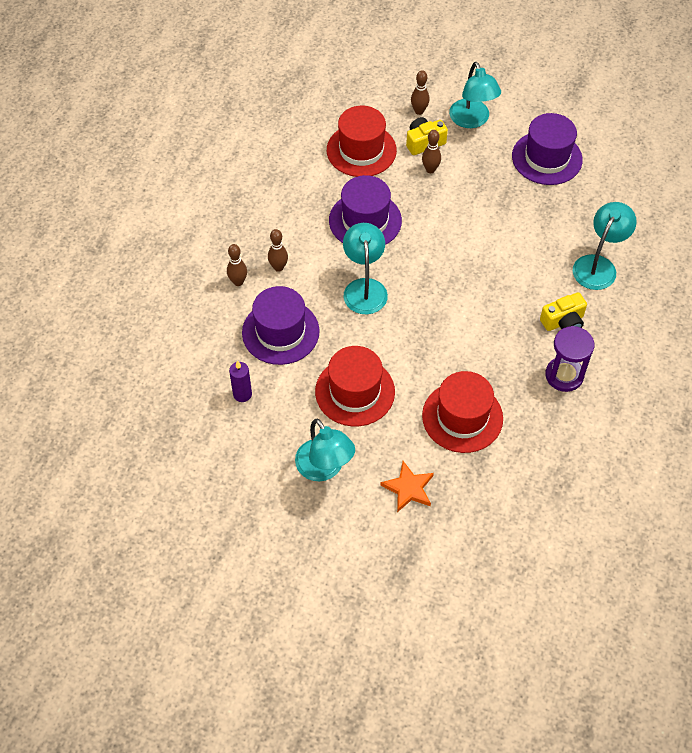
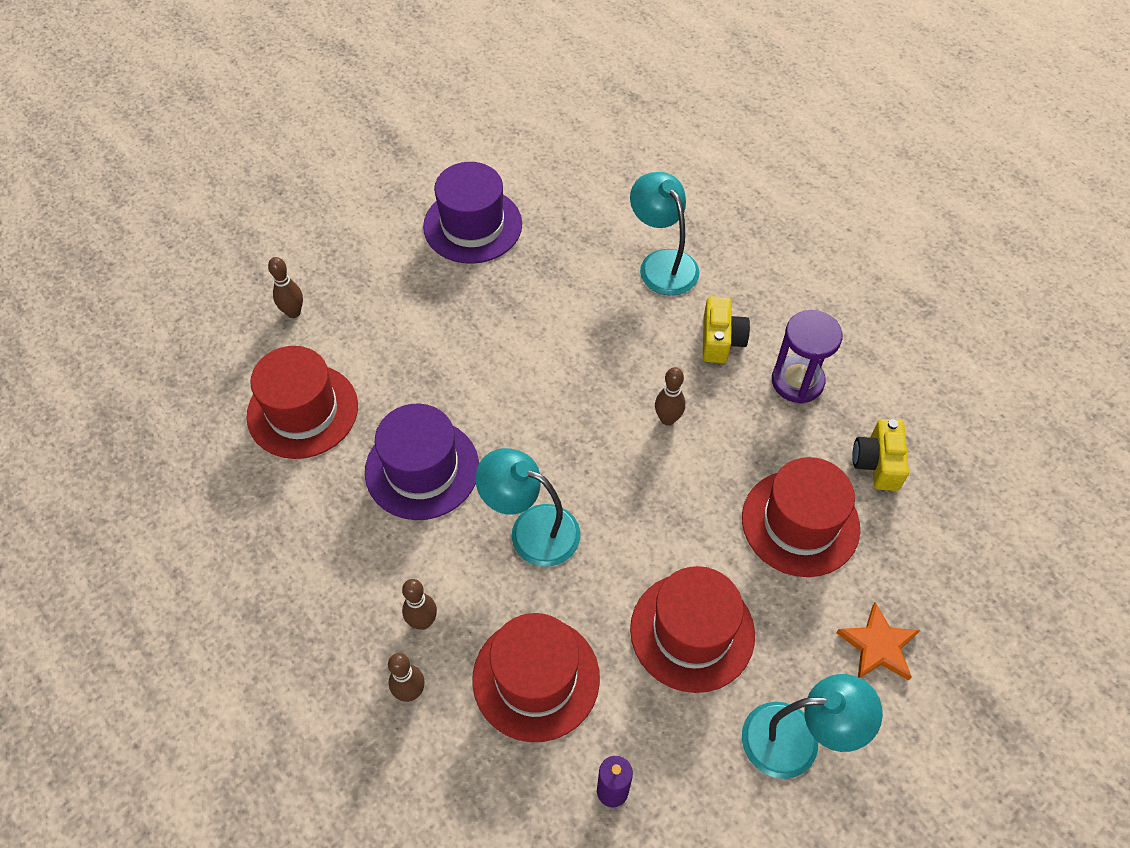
camera: 60 degrees left, 0 degrees up
(280, 332) = (536, 678): purple hat -> red hat
(424, 142) = (348, 334): yellow camera -> yellow camera (877, 463)
(430, 169) = (396, 351): brown bowling pin -> brown bowling pin (667, 419)
(472, 120) = (355, 266): turquoise lamp -> none

